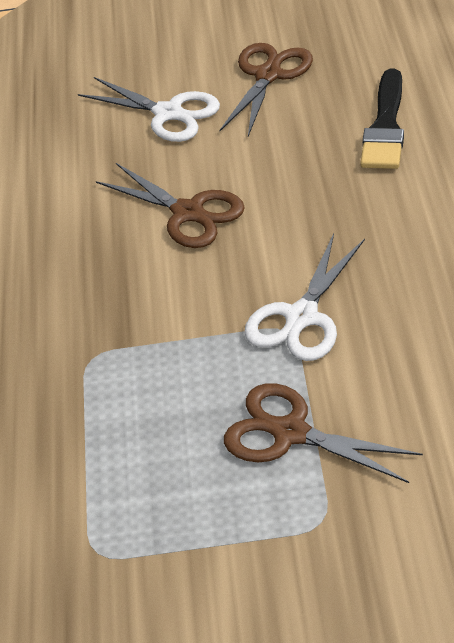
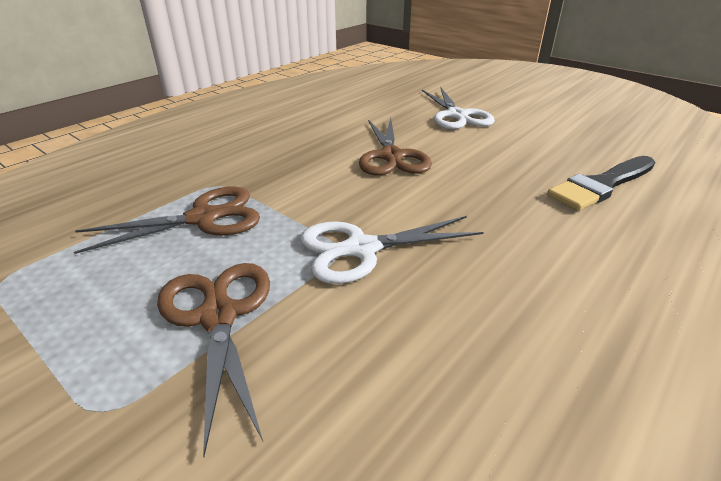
camera: 40 degrees right, 10 degrees down
(268, 75) = (546, 127): brown scissors -> brown scissors (203, 218)

